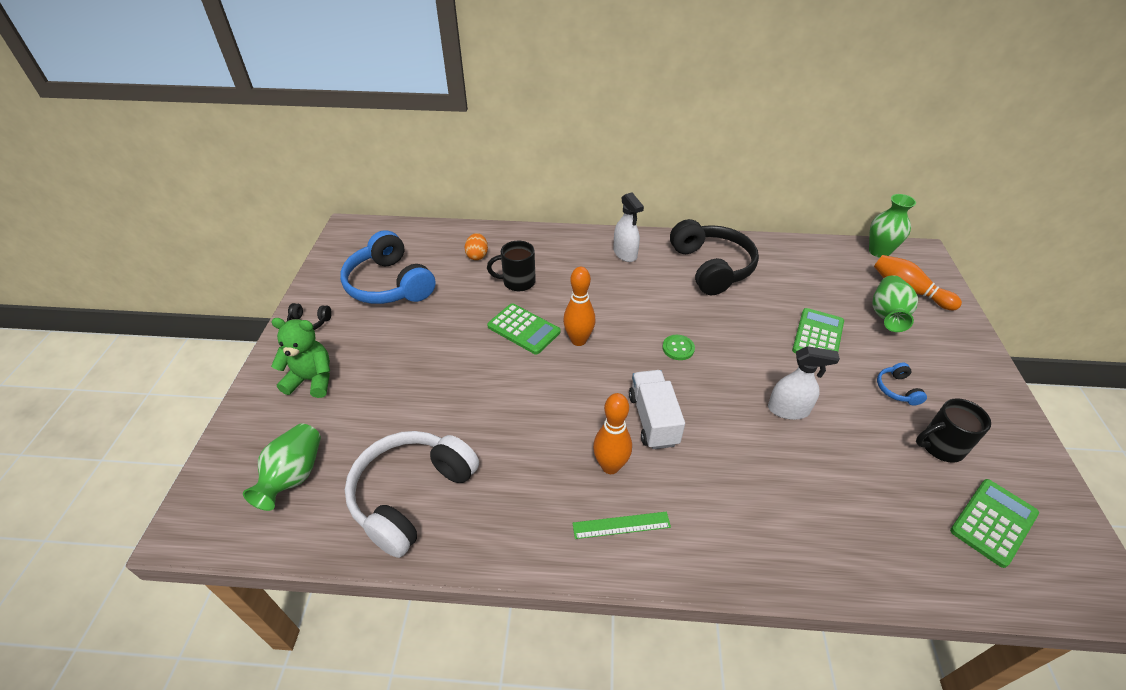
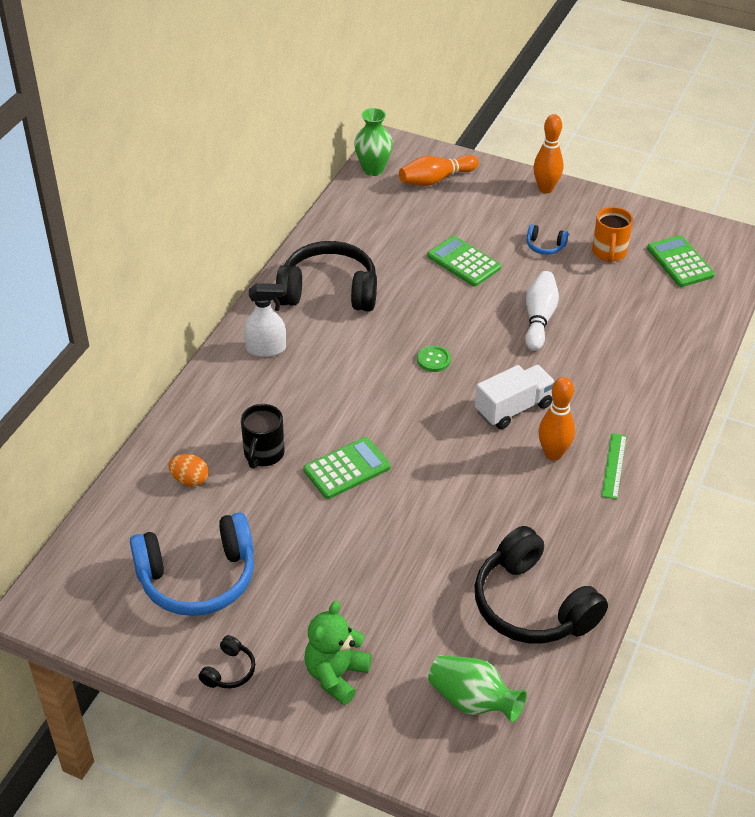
camera: 70 degrees left, 0 degrees up
(411, 495) = (532, 605): white headphones -> black headphones
(578, 340) = (386, 429): orange bowling pin -> orange bowling pin (545, 189)
(653, 419) = (513, 408): white truck -> white truck turned 135 degrees clockwise
(788, 410) = (539, 318): white spray bottle -> white bowling pin
(887, 315) = (460, 208): green vase -> none
(940, 446) = (609, 253): black mug -> orange mug

